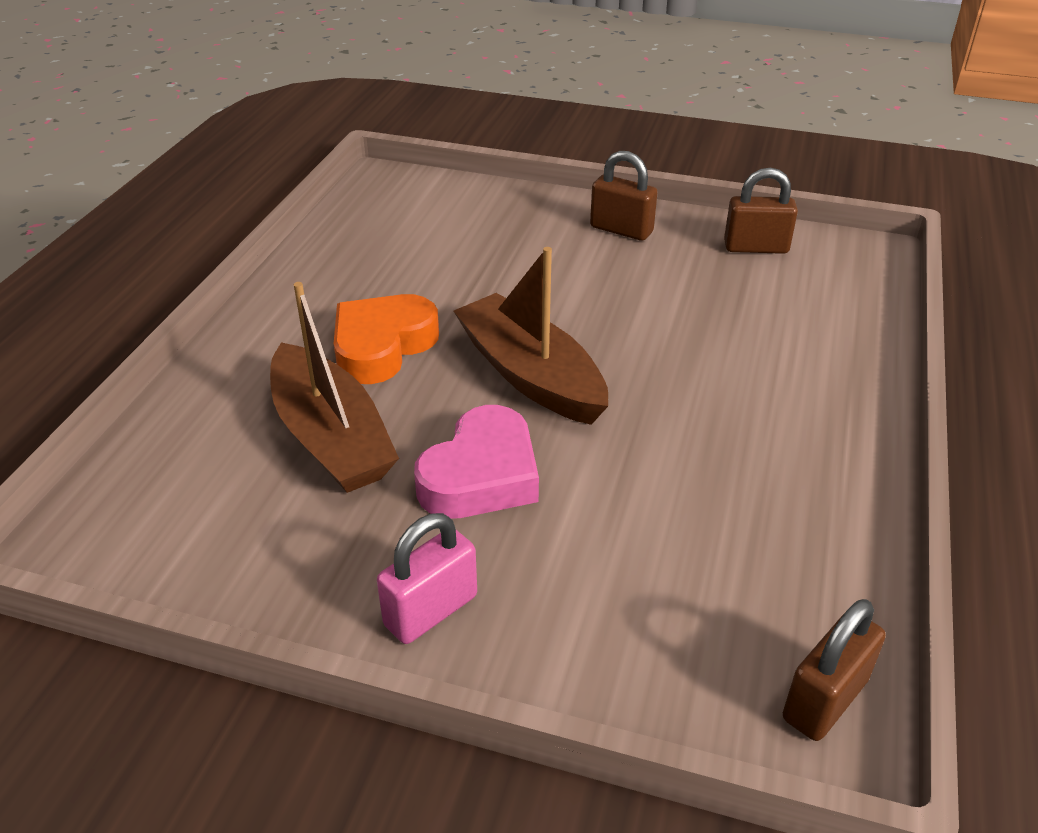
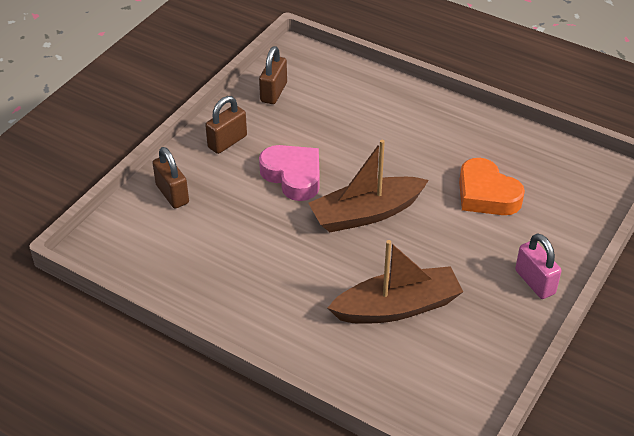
camera: 75 degrees left, 5 degrees up
(382, 346) = (315, 274): orange heart -> orange heart (486, 194)
(481, 475) = (445, 248): pink heart -> pink heart (293, 176)
(824, 699) = (600, 171): brown padlock -> brown padlock (172, 194)

